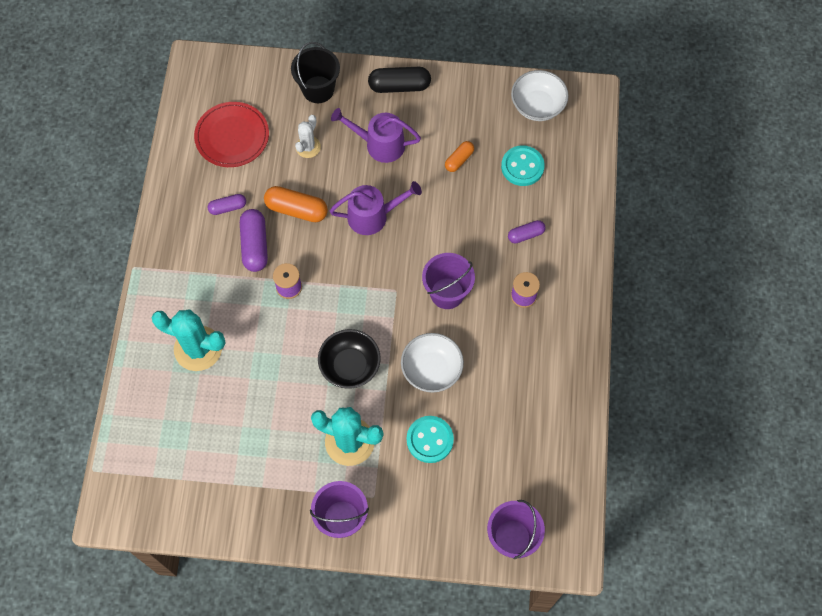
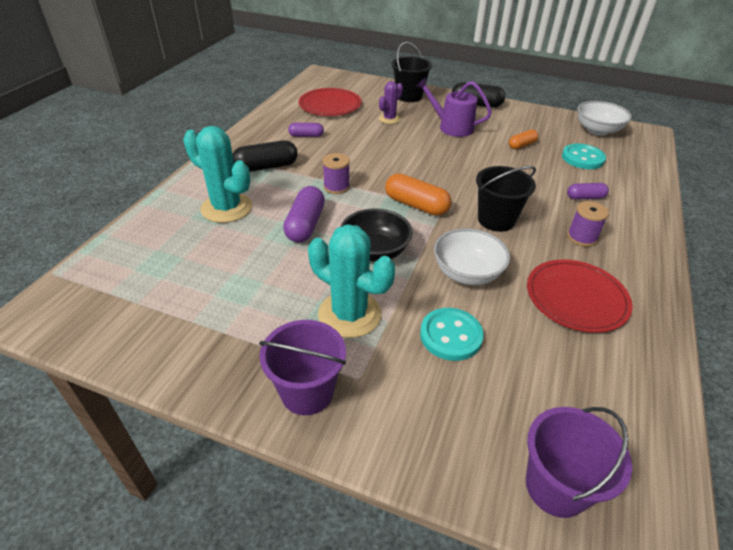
camera: 15 degrees right, 25 degrees down
(208, 275) = (266, 167): none -> black capsule
(255, 245) = (318, 158): purple capsule -> purple capsule (305, 224)
(296, 210) = (365, 146): orange capsule -> orange capsule (416, 205)
(308, 147) = (389, 119): white cactus -> purple cactus
(373, 216) = (433, 161): purple watering can -> none
(447, 293) = (496, 220): purple bucket -> black bucket
(520, 372) = (576, 298): none -> red plate

